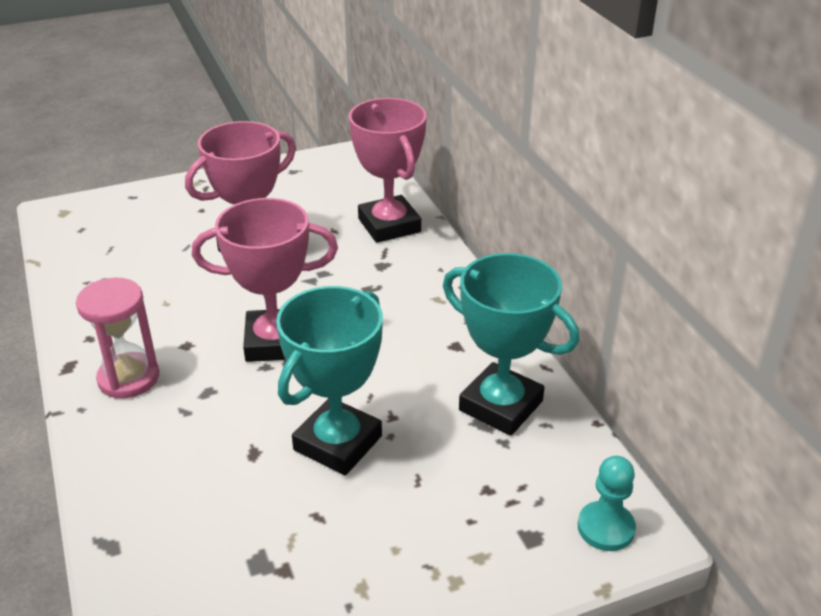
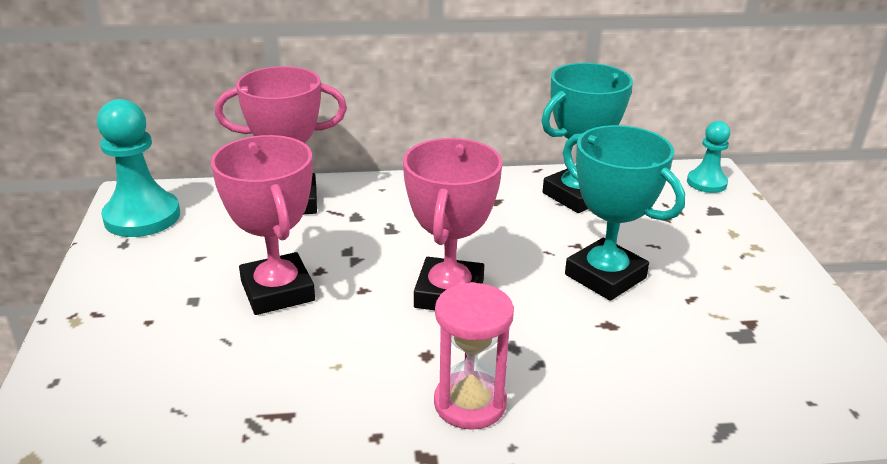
camera: 75 degrees left, 5 degrees down
(333, 166) = (142, 217): none -> turquoise pawn

